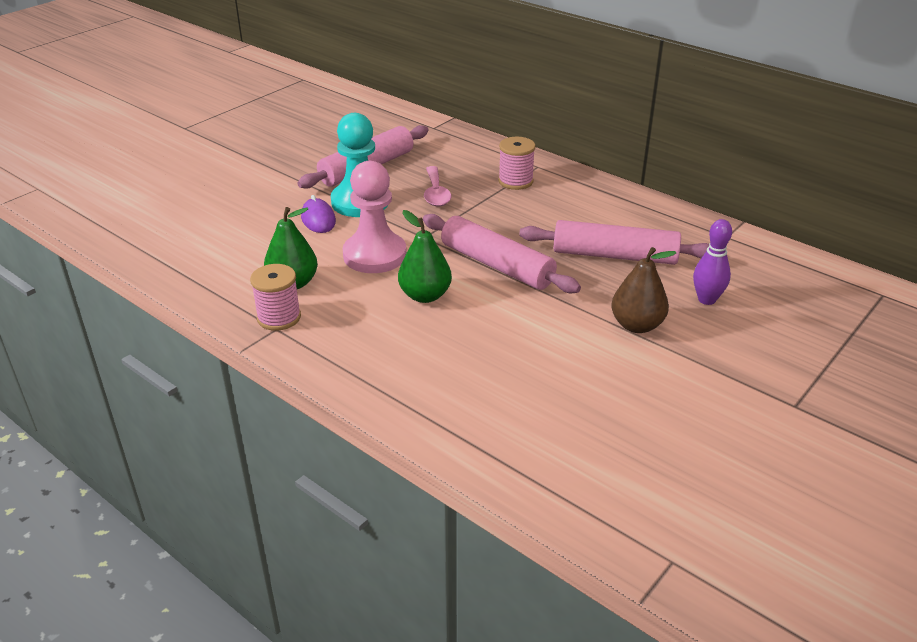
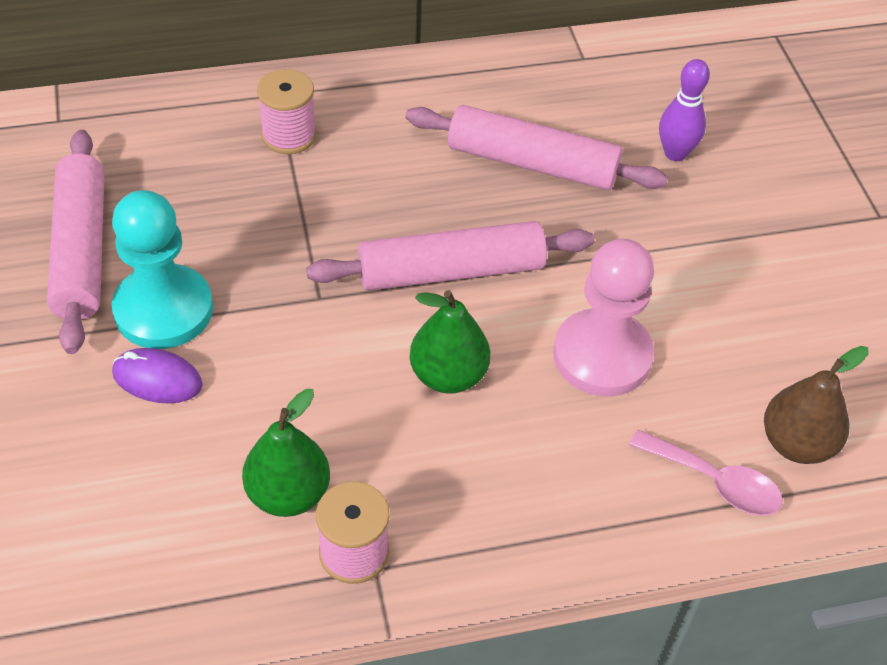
camera: 55 degrees left, 15 degrees up
(375, 255) = (311, 371): pink pawn -> pink pawn (602, 355)
(436, 193) = (231, 224): pink spoon -> pink spoon (715, 482)
(614, 255) = (532, 163): pink rolling pin -> pink rolling pin turned 60 degrees clockwise
(637, 325) = (670, 235): brown pear -> brown pear (797, 444)

